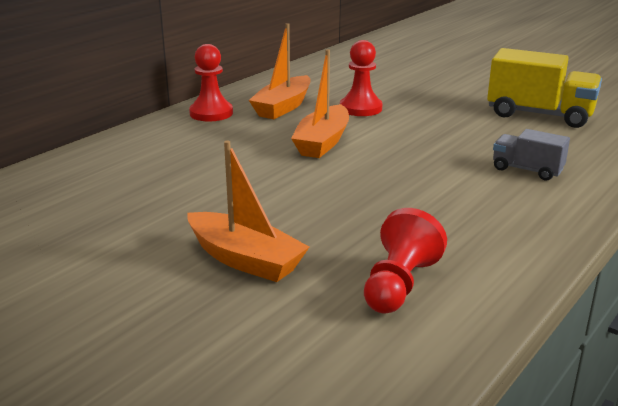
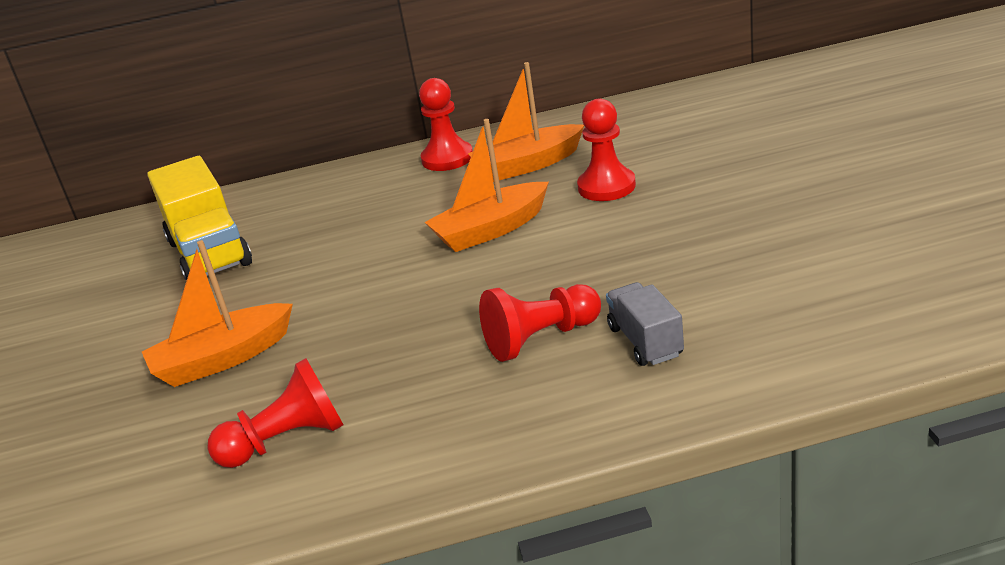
camera: 45 degrees right, 5 degrees up
(245, 259) = (223, 359): orange boat -> orange boat turned 75 degrees clockwise
(465, 184) = (541, 338): none -> red pawn
(539, 115) = (818, 254): yellow truck -> yellow truck (210, 253)

